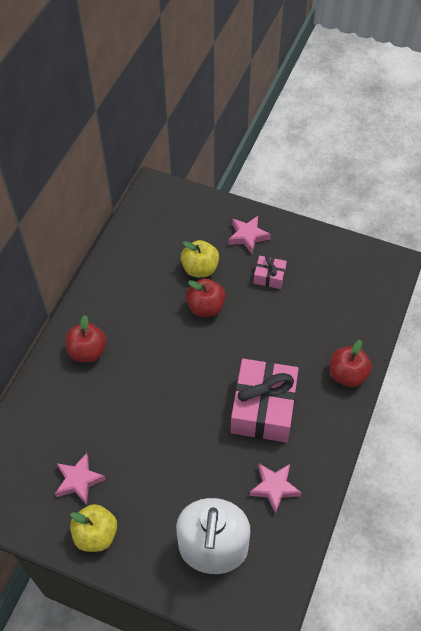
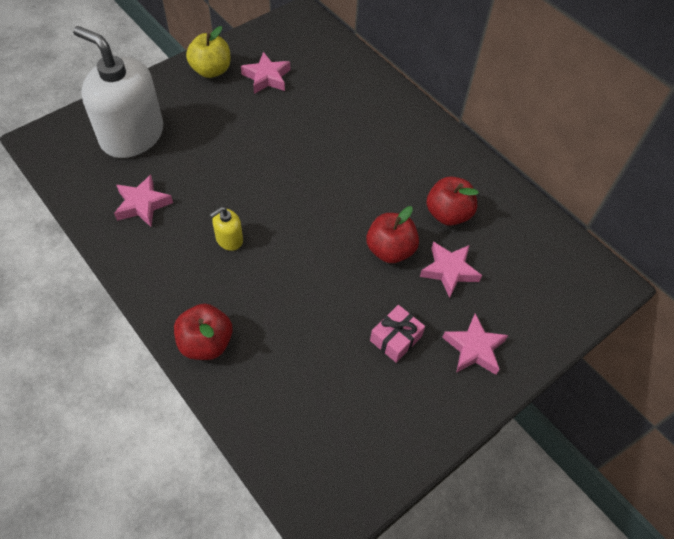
camera: 115 degrees right, 0 degrees up
(87, 351) = (397, 130): red apple -> red apple (448, 214)
(200, 269) = (449, 271): yellow apple -> pink star
(263, 408) = (229, 239): pink gift -> yellow soap dispenser

